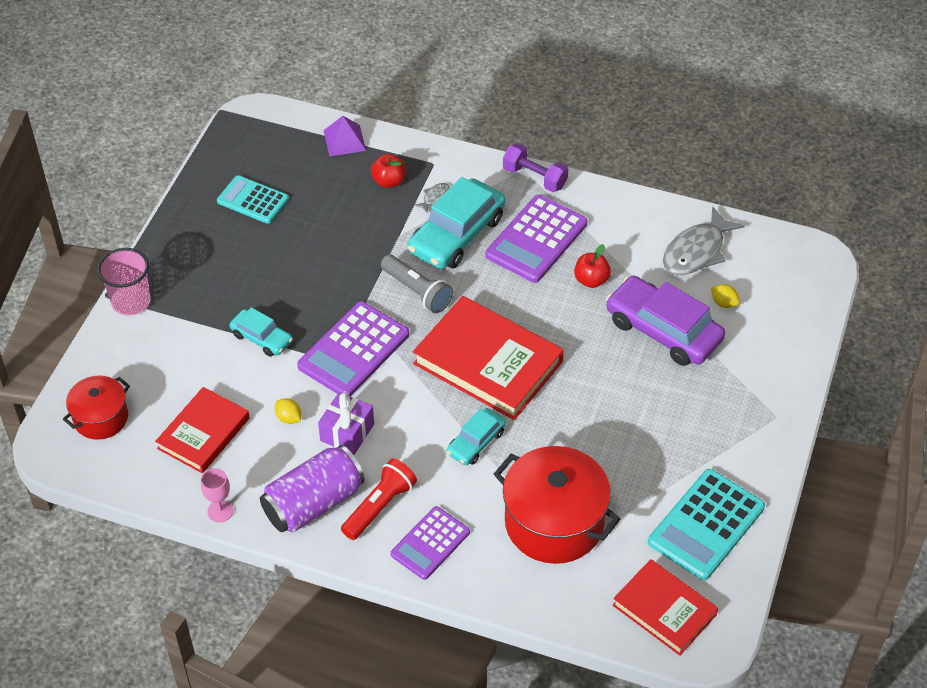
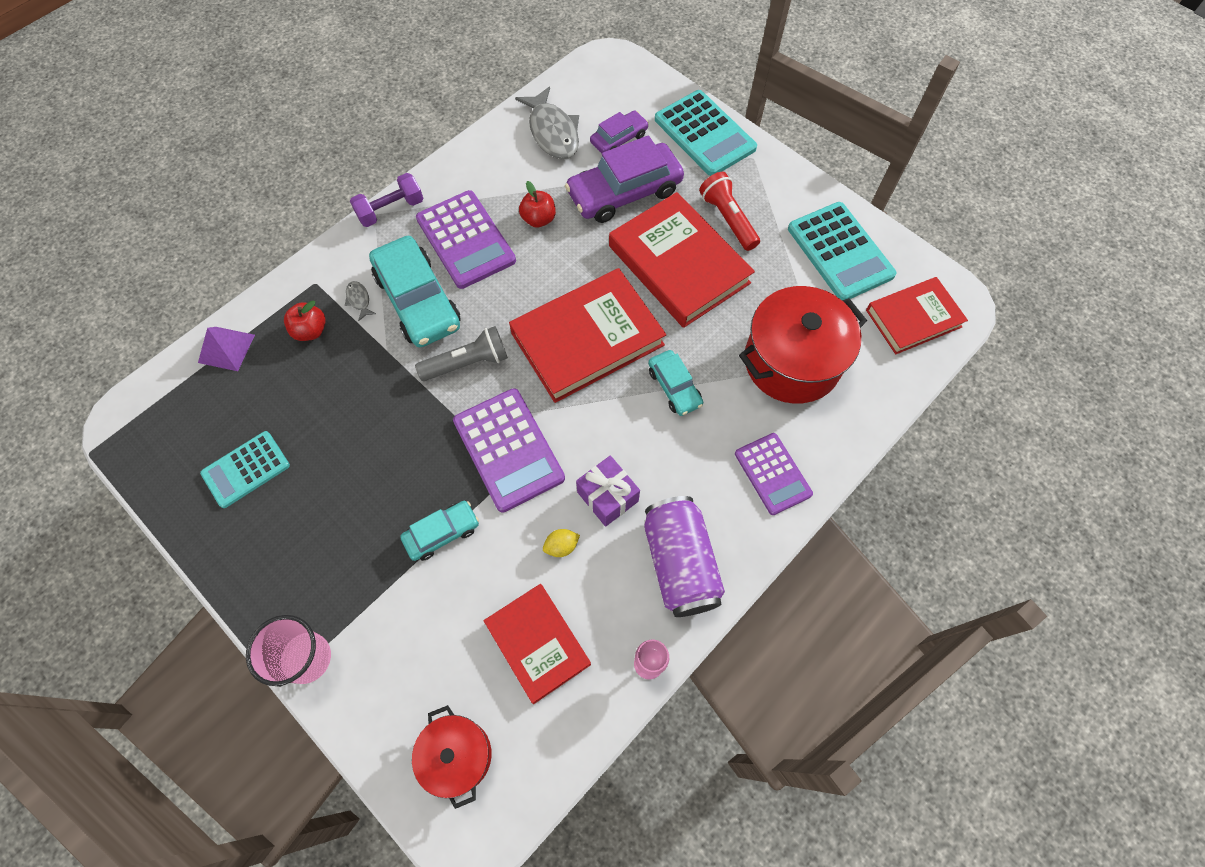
camera: 65 degrees left, 15 degrees up
(379, 506) = (711, 502): red flashlight -> red flashlight (728, 219)
(608, 400) = (679, 264): none -> red book
(724, 303) = (619, 139): yellow lemon -> purple car
(778, 367) = (704, 134): none -> turquoise calculator

